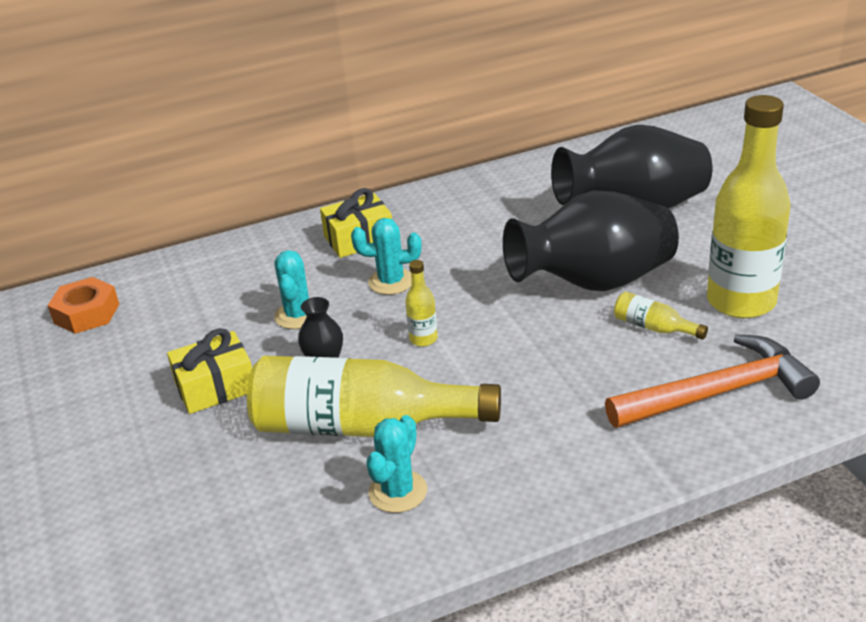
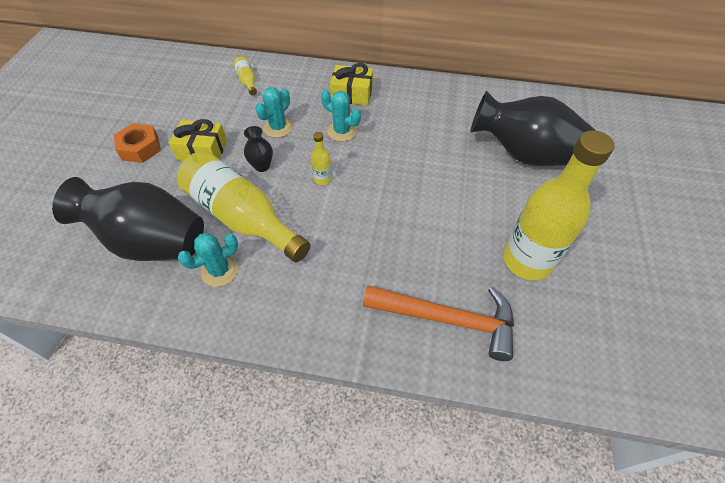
camera: 30 degrees right, 20 degrees up
(86, 313) = (190, 74): orange nut -> orange nut (140, 148)
(594, 282) = (450, 194): black vase -> black vase (151, 242)
(654, 327) = (454, 247): yellow bottle -> yellow bottle (247, 81)

